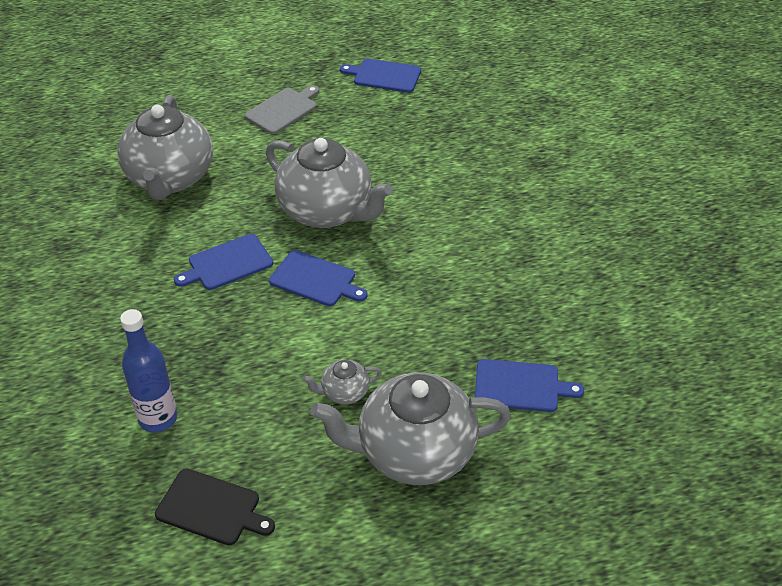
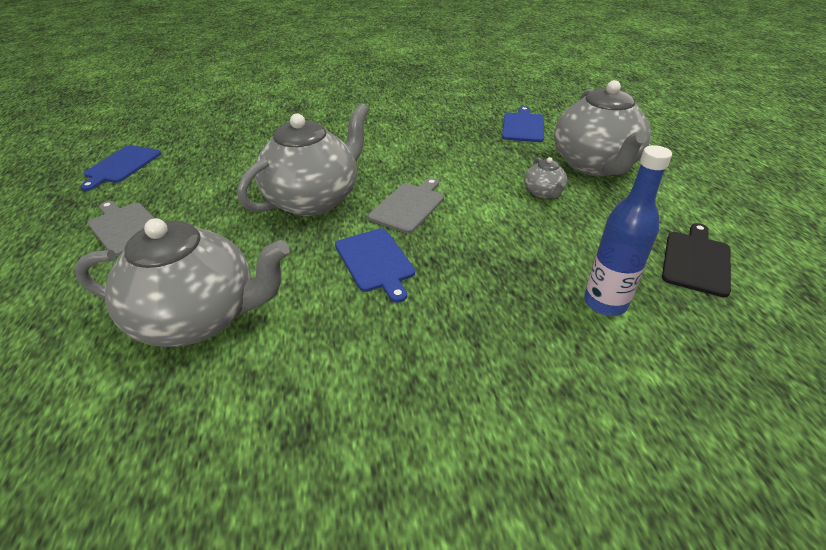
camera: 85 degrees left, 5 degrees down
(315, 280) = (409, 206): blue cutting board -> grey cutting board

